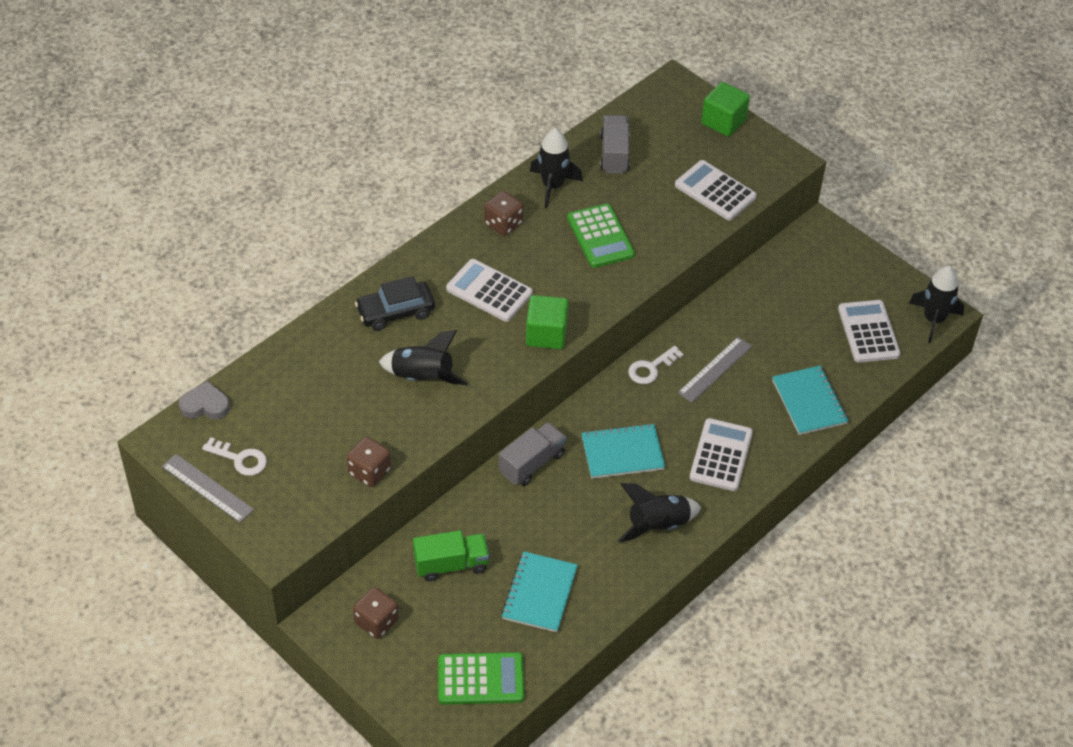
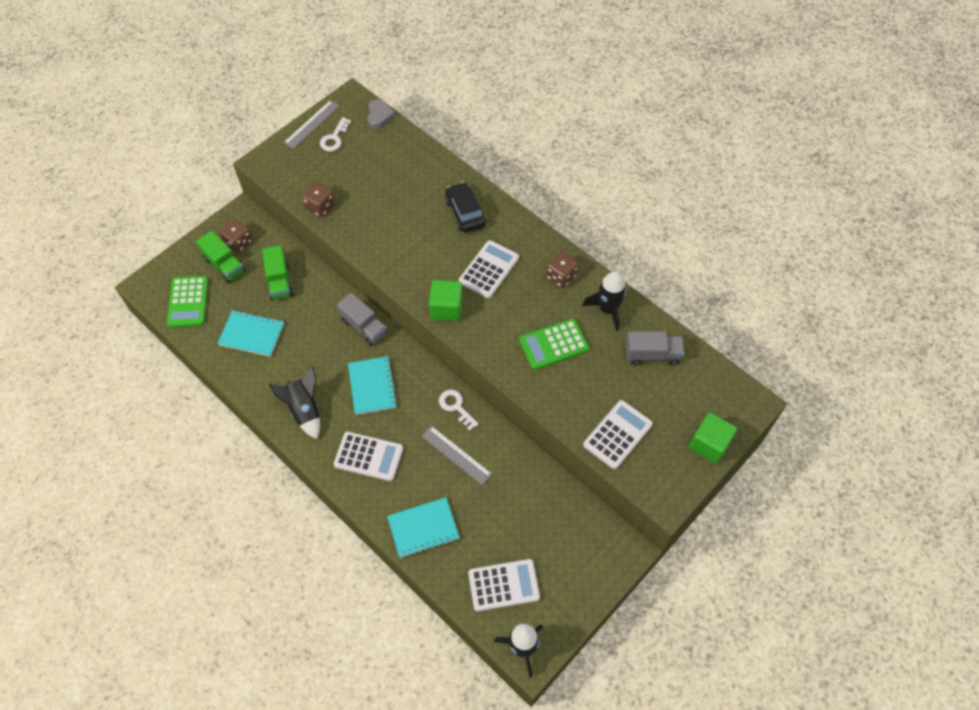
camera: 90 degrees right, 10 degrees up
(417, 637) = (224, 265): none -> green truck
(422, 378) = (403, 232): black rocket -> none

